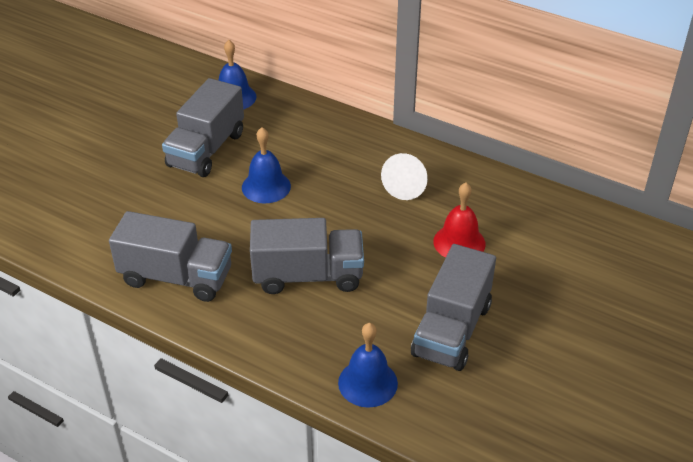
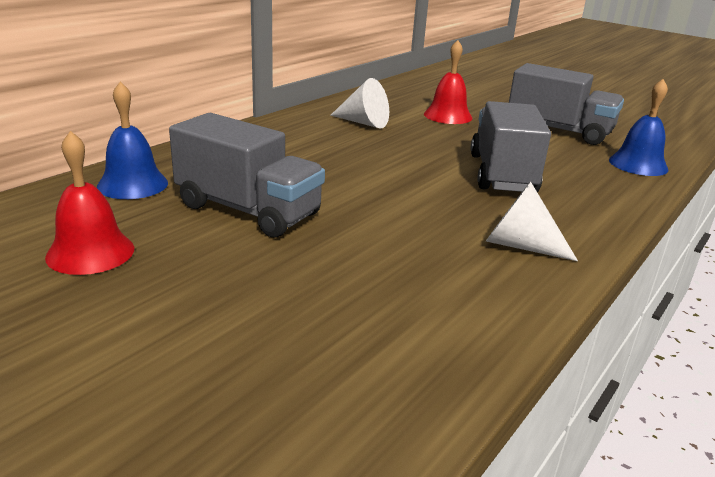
camera: 85 degrees left, 15 degrees down
(145, 106) = (90, 252): none -> red bell
(176, 277) = (520, 245): grey truck -> white cone
(266, 186) = (345, 181): blue bell -> none

